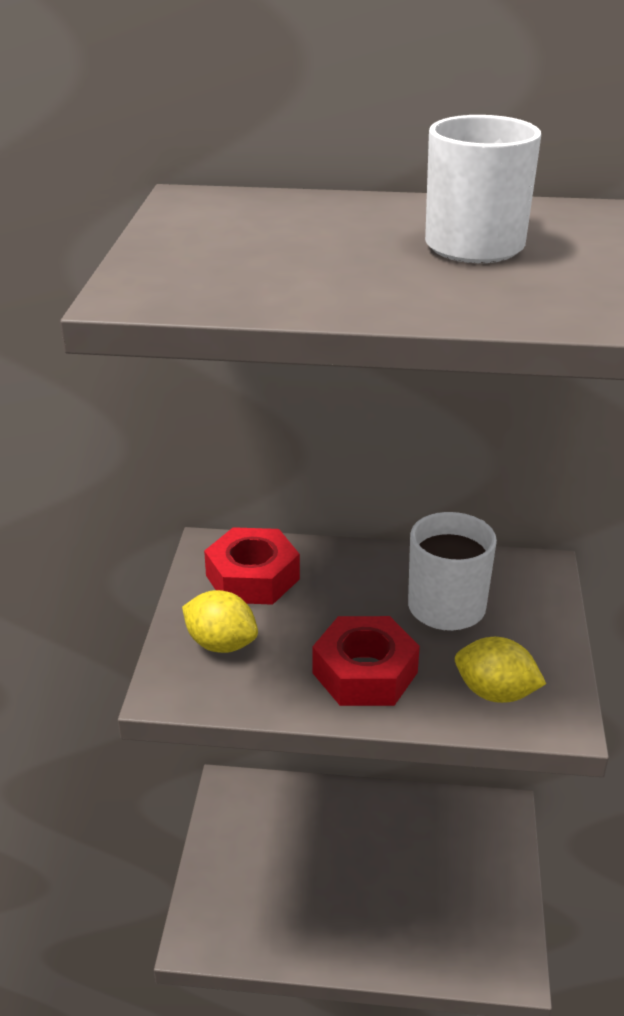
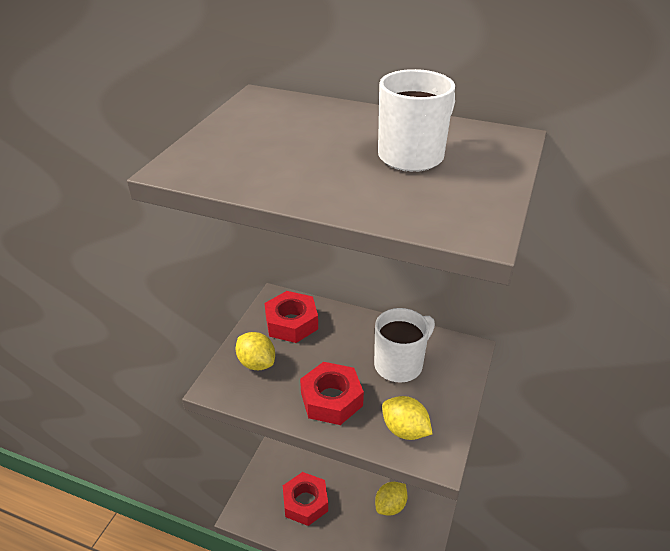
camera: 15 degrees right, 5 degrees up
(298, 896) = (305, 502): none -> red nut
(438, 869) = (390, 506): none -> yellow lemon

